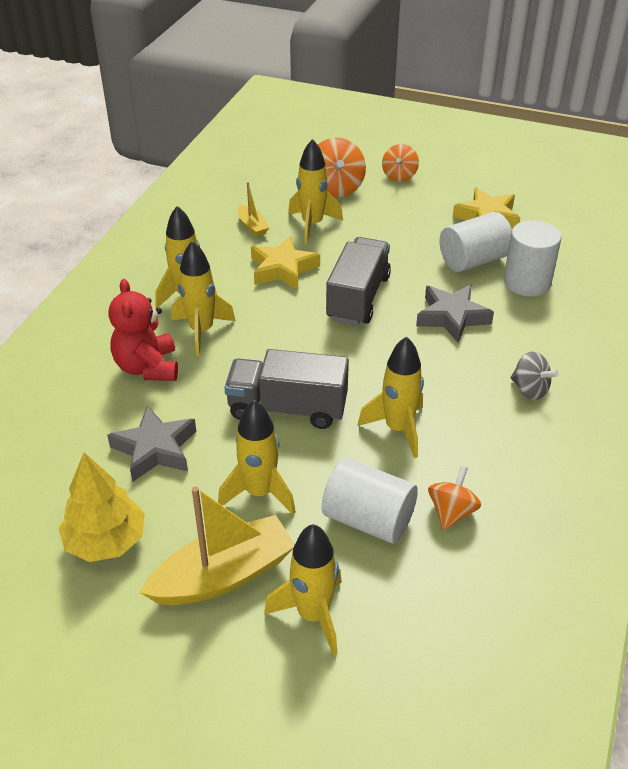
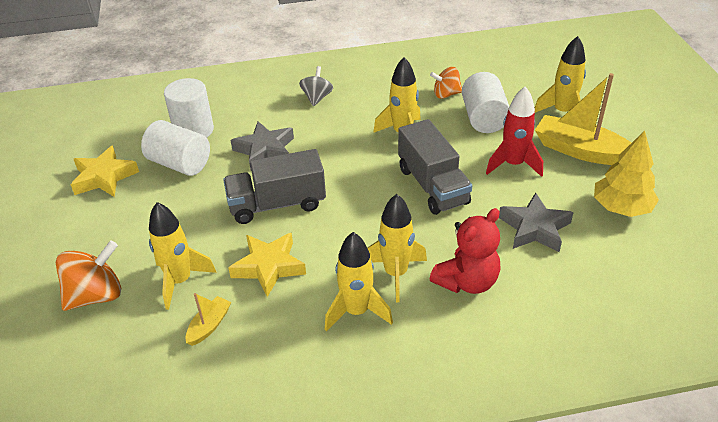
camera: 120 degrees left, 0 degrees up
(259, 493) = (513, 164): yellow rocket -> red rocket
(399, 176) = (47, 258): orange spinning top -> none

